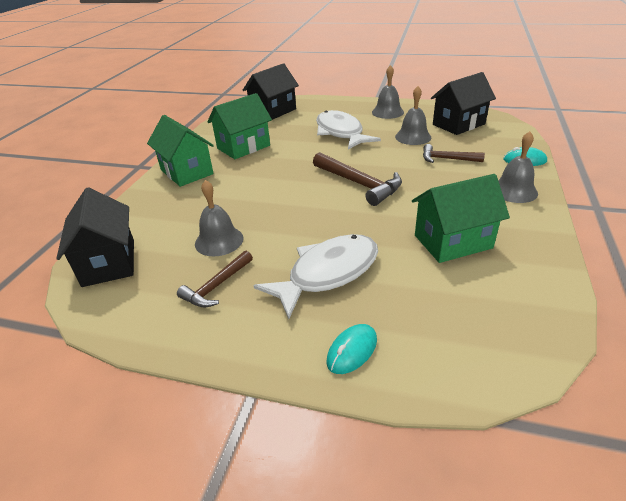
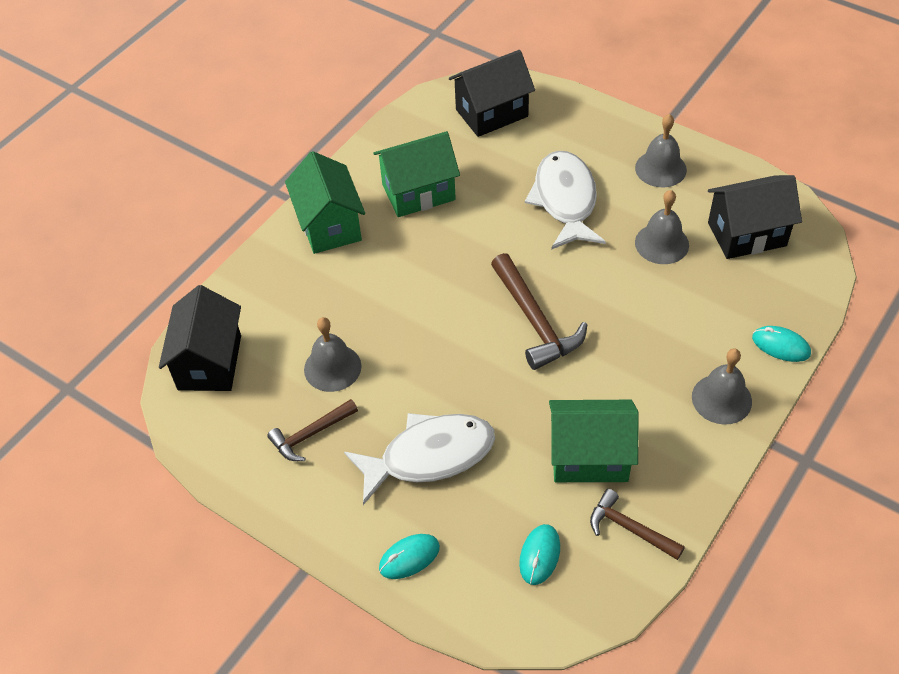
camera: 20 degrees right, 15 degrees up
(447, 159) = (678, 308): brown hammer -> brown hammer (629, 528)
(465, 314) = (539, 555): none -> turquoise mouse

